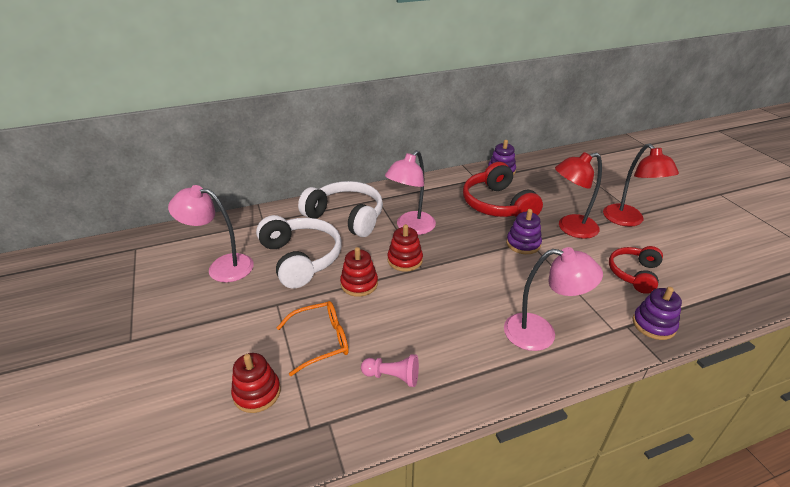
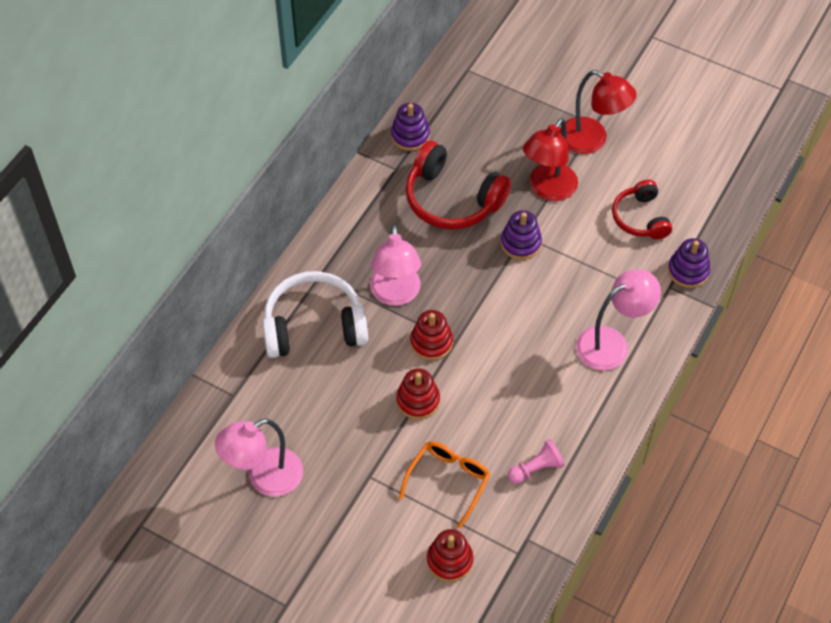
camera: 40 degrees left, 20 degrees up
(301, 258) = (330, 412): white headphones -> none

